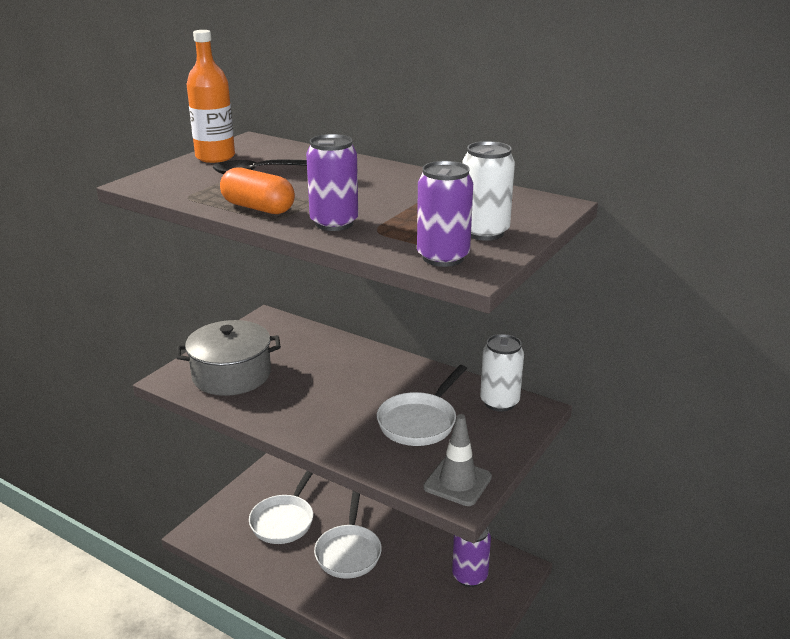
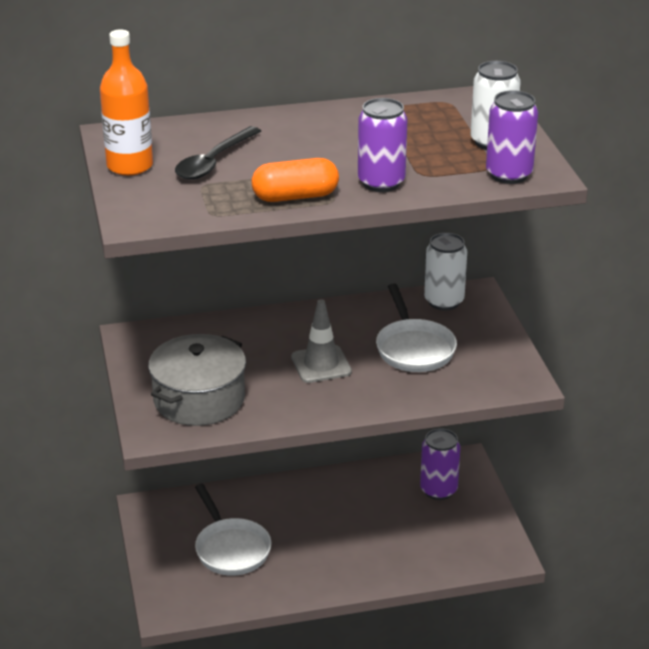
camera: 45 degrees left, 5 degrees up
(348, 552) = (323, 535): white pan -> none
(457, 482) = (507, 374): grey traffic cone -> grey traffic cone (321, 364)

